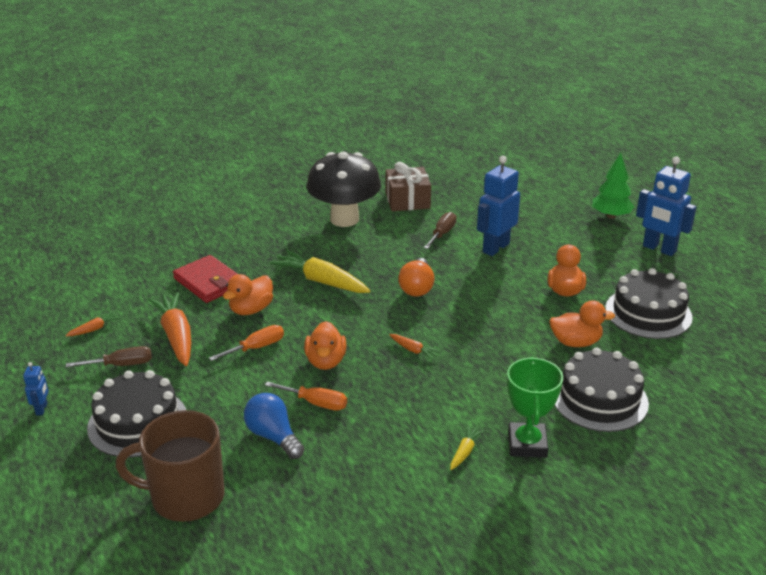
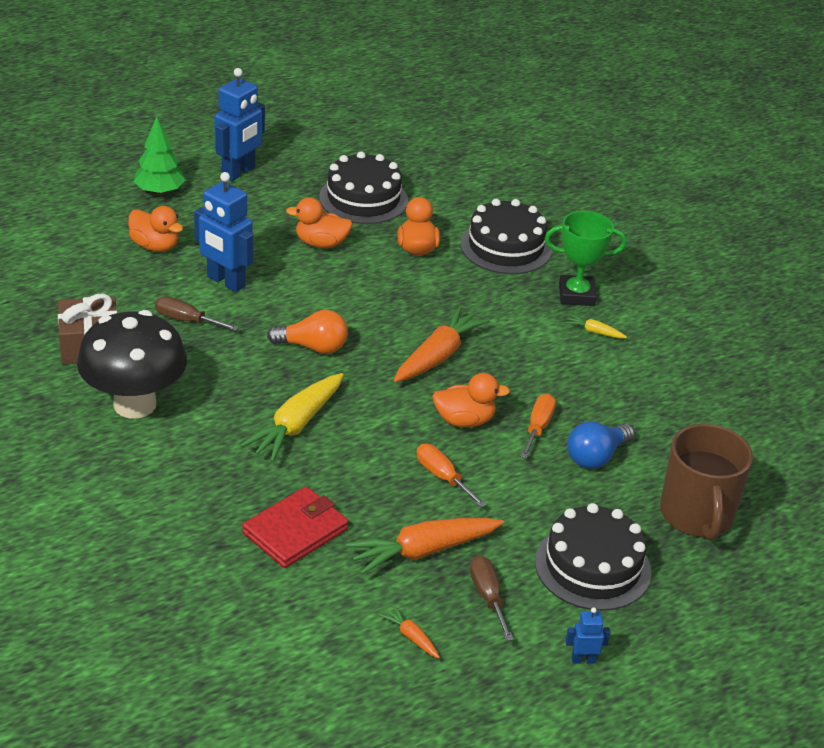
camera: 95 degrees left, 5 degrees up
(251, 310) = (362, 486): orange duck -> orange duck (155, 246)
(413, 350) = (438, 355): orange carrot -> orange carrot, size x2.15

